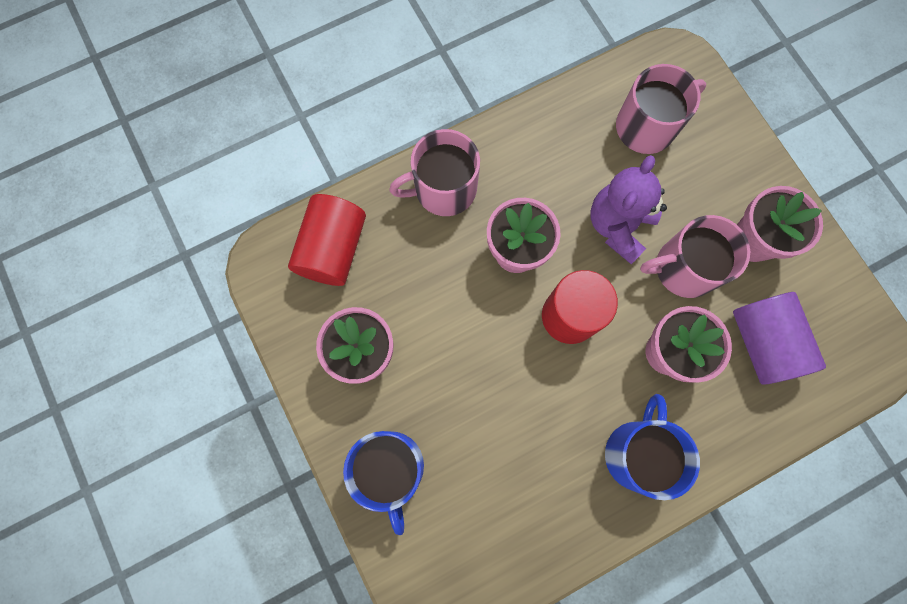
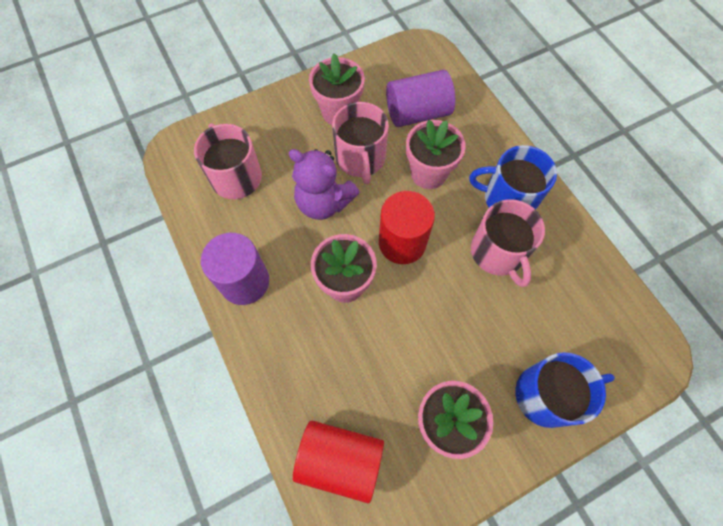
camera: 90 degrees left, 10 degrees down
(443, 189) = (281, 348): pink mug -> pink mug (498, 253)
(516, 147) = (245, 282): none -> purple cylinder

